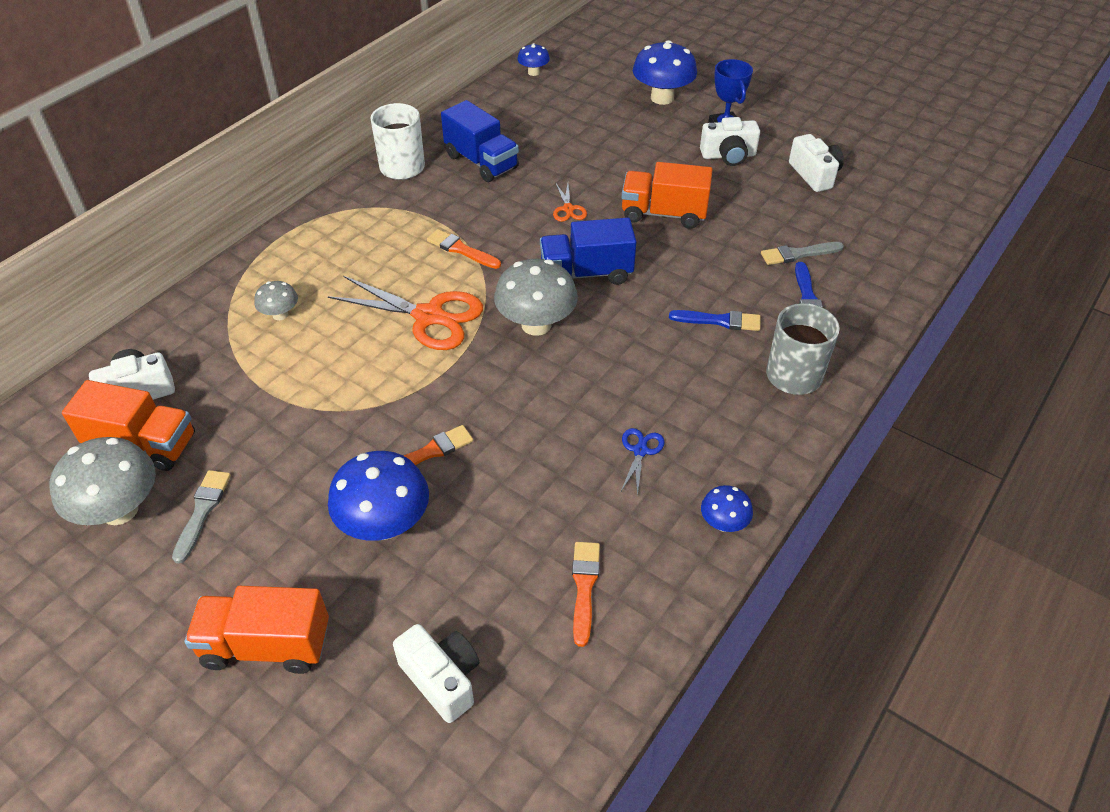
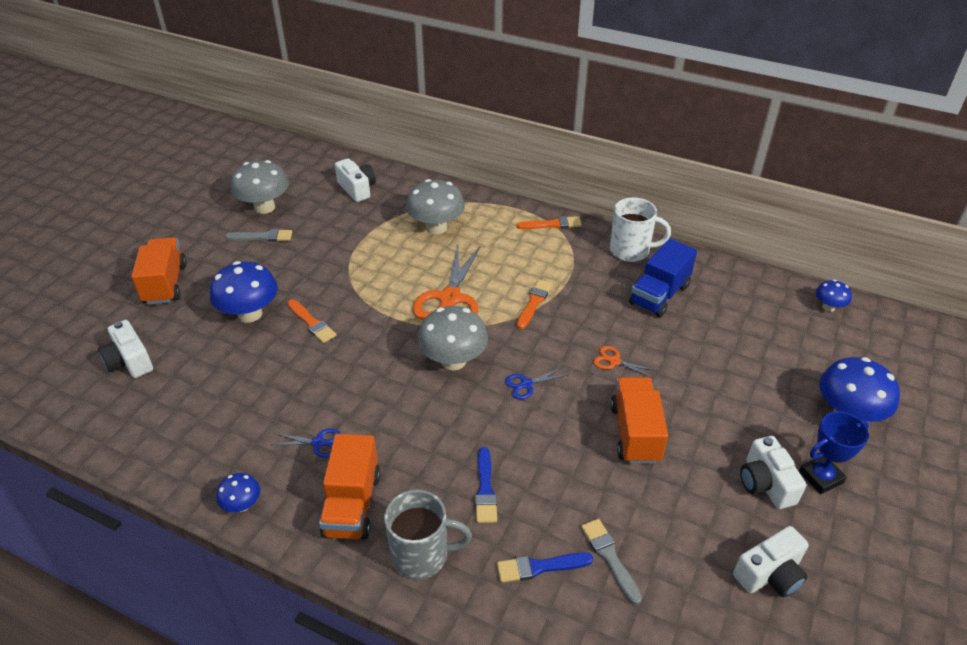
camera: 80 degrees right, 5 degrees down
(143, 445) = (314, 202): orange truck -> orange truck (352, 504)
(280, 315) = (436, 227): grey mushroom -> grey mushroom, size x1.90
(442, 679) = (130, 361): white camera -> white camera turned 105 degrees clockwise
(568, 209) = (614, 361): orange scissors -> orange scissors turned 45 degrees clockwise
(584, 587) = (189, 422): orange brush -> orange brush (552, 224)
(586, 273) = (526, 384): blue truck -> blue scissors

